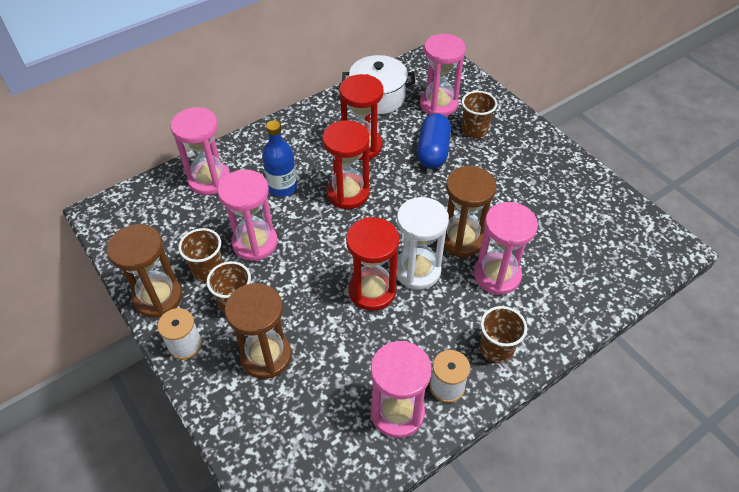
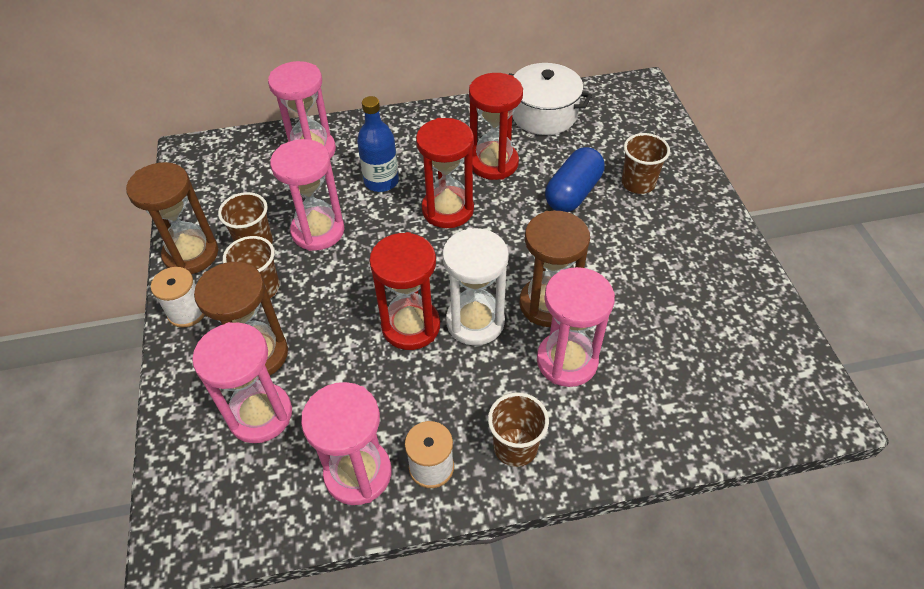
camera: 25 degrees right, 0 degrees up
(438, 104) = (611, 142): pink hourglass -> pink hourglass (260, 415)

